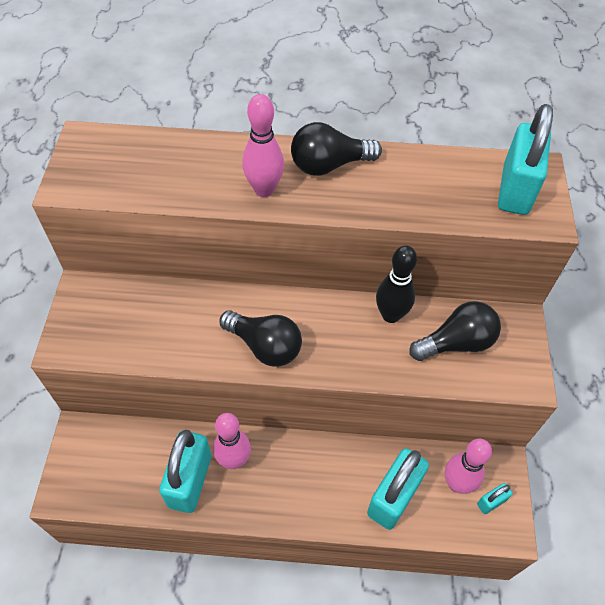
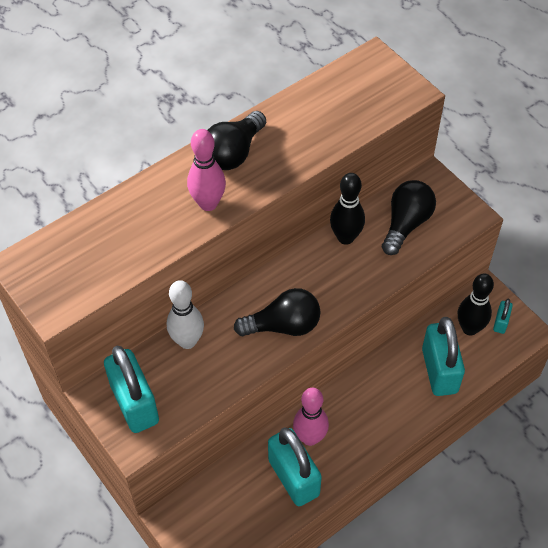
camera: 40 degrees left, 0 degrees up
(182, 300) = (187, 341): none -> white bowling pin
(457, 484) = (469, 328): pink bowling pin -> black bowling pin
(515, 190) = (374, 84): turquoise padlock -> turquoise padlock (134, 403)

